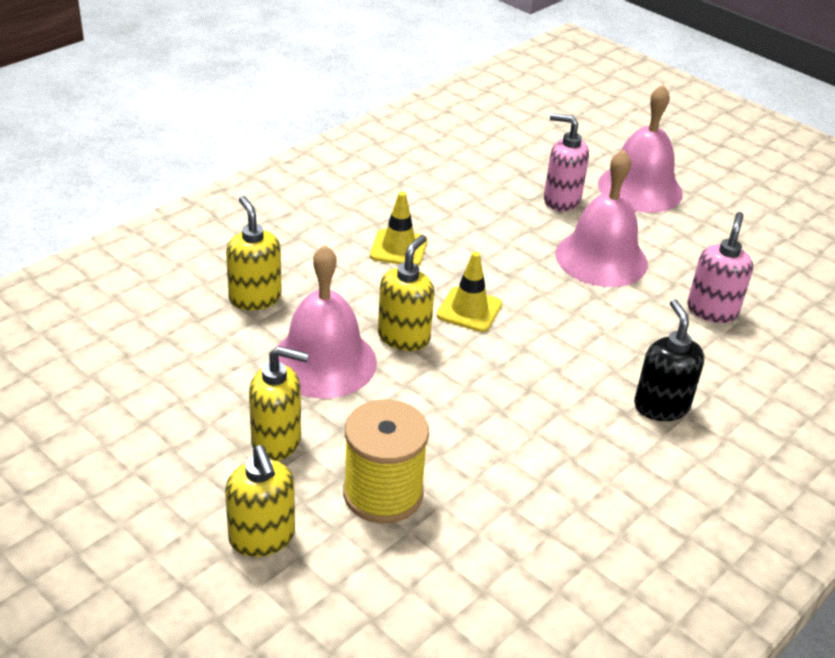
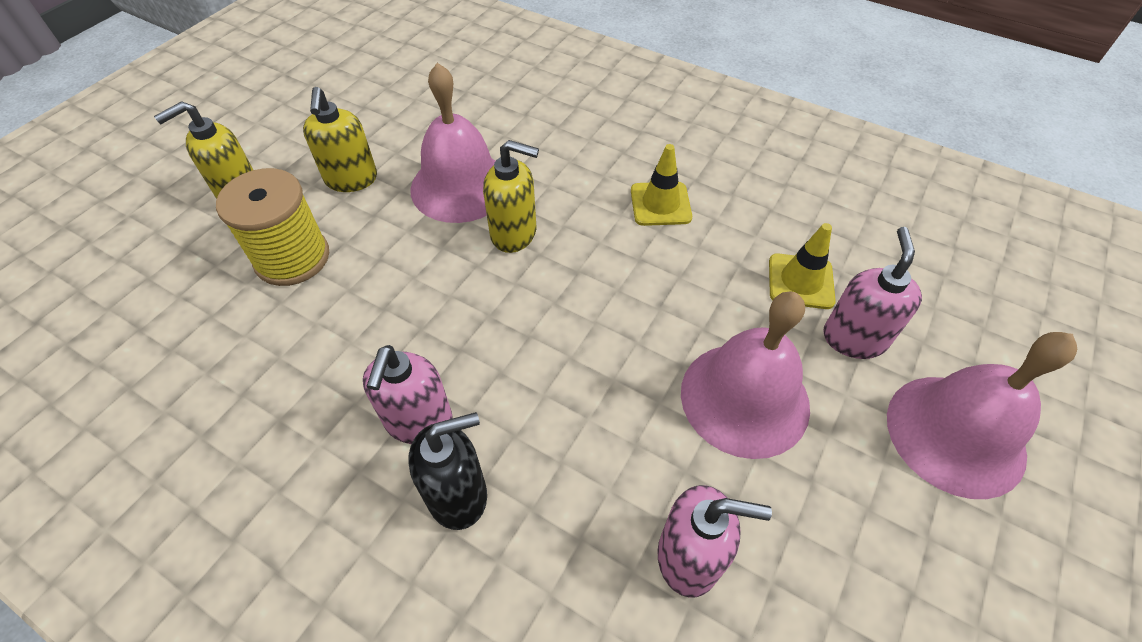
camera: 80 degrees right, 15 degrees up
(255, 298) = (536, 126): yellow soap dispenser -> none
(469, 310) = (578, 278): yellow traffic cone -> yellow traffic cone (800, 281)
(595, 420) = (418, 421): none -> pink soap dispenser

